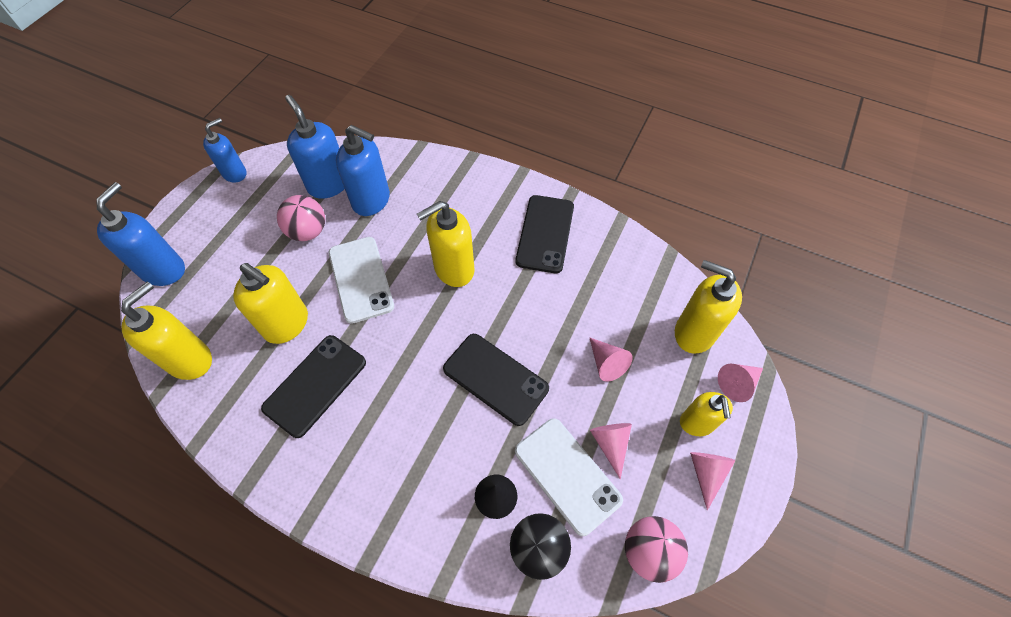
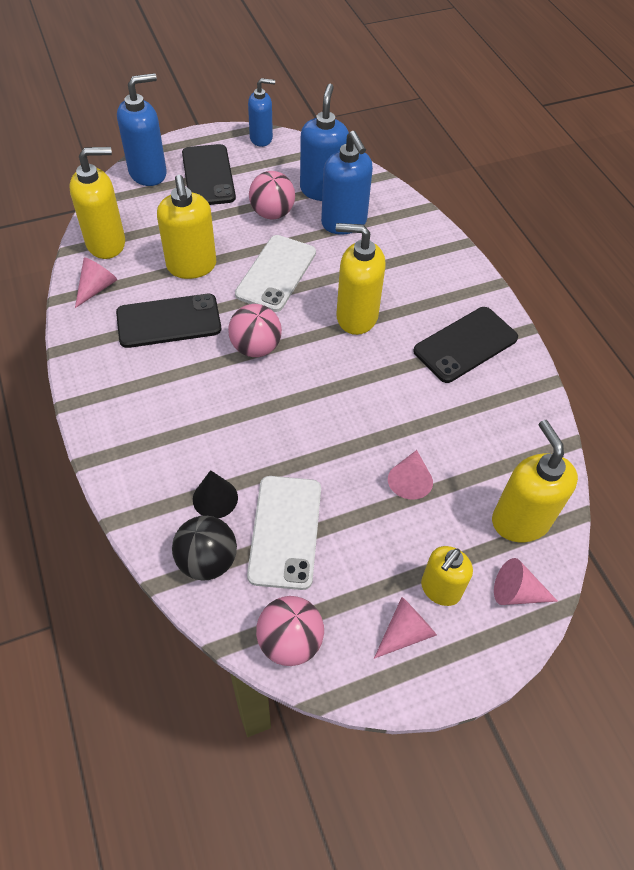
camera: 40 degrees right, 5 degrees down
(406, 351) = (256, 347): none -> pink ball
(495, 378) = (304, 419): black phone -> black phone (208, 175)
(610, 444) = (345, 540): pink cone -> pink cone (97, 288)

